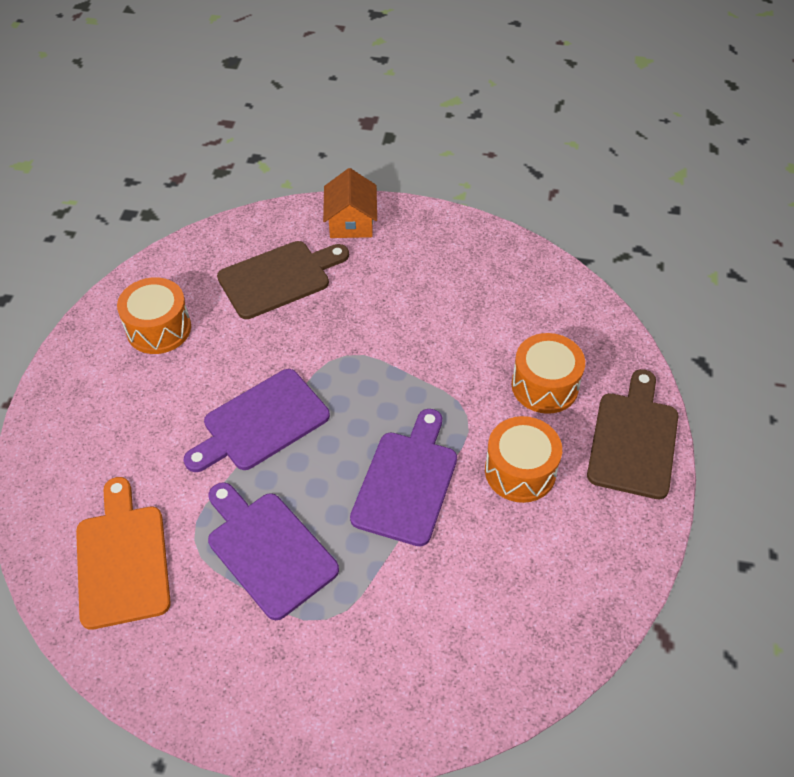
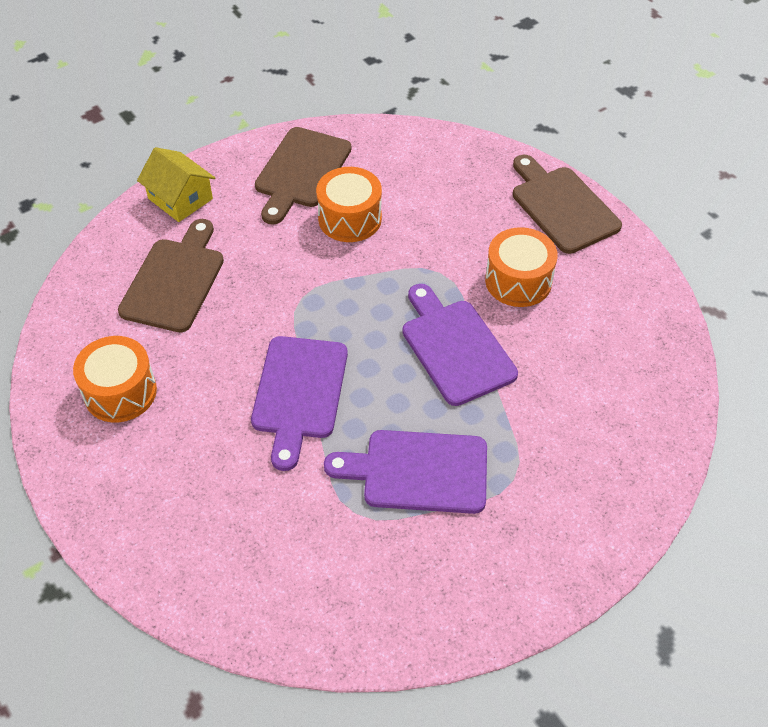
camera: 45 degrees left, 0 degrees up
(122, 559) = (318, 574): orange cutting board -> none
(351, 222) = (180, 199): orange house -> yellow house
(457, 261) = (301, 171): none -> brown cutting board
(545, 386) = (467, 214): orange drum -> orange drum (350, 218)

